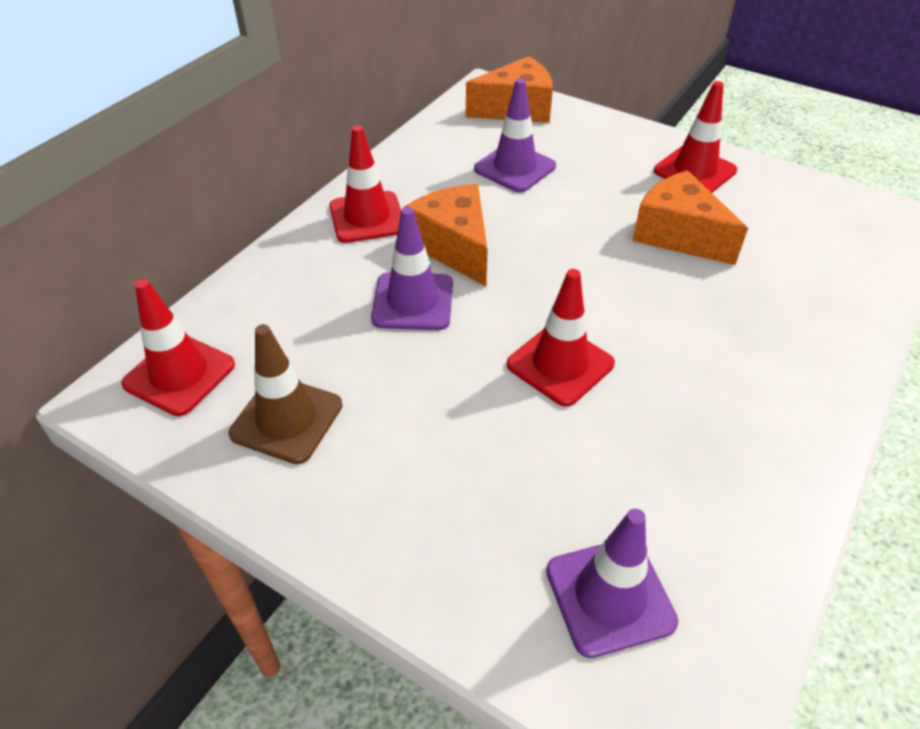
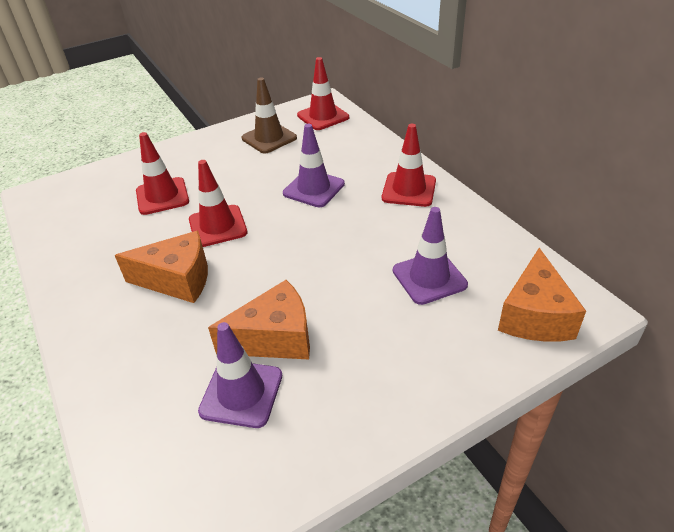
camera: 120 degrees right, 5 degrees down
(454, 247) = (351, 217): orange cheese -> orange cheese (177, 280)
(610, 596) = (97, 195): purple traffic cone -> purple traffic cone (241, 393)
(694, 171) = (351, 405): red traffic cone -> red traffic cone (162, 196)

